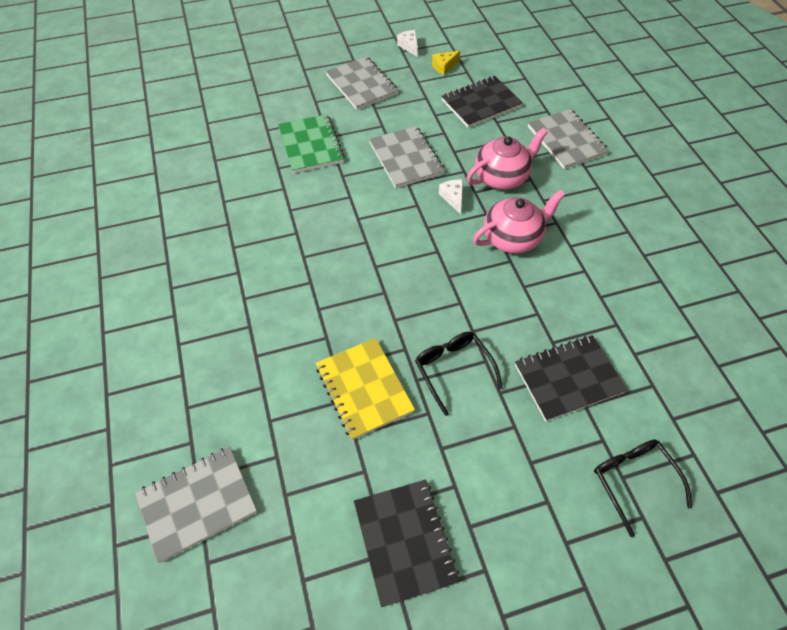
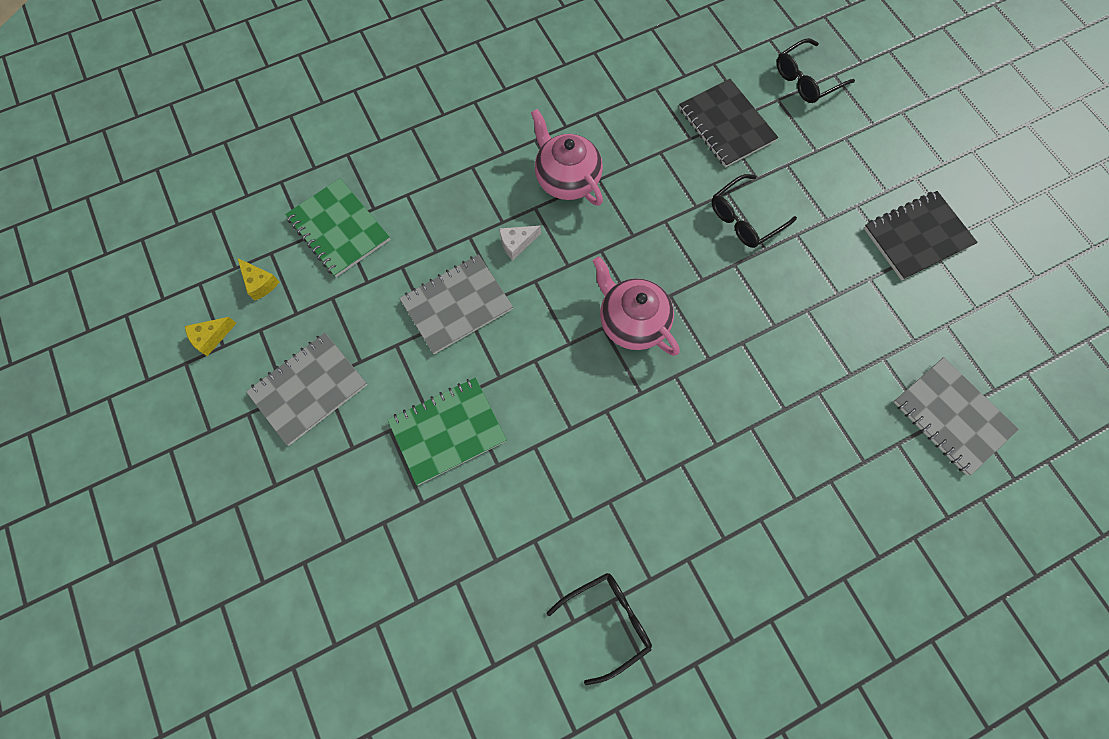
camera: 100 degrees left, 15 degrees up
(149, 210) = (607, 622): none -> black glasses
(364, 389) = (790, 294): yellow notebook -> none
(409, 46) = (211, 337): white cheese -> yellow cheese
(481, 103) = (339, 229): black notebook -> green notebook
(502, 177) = (474, 196): pink teapot -> pink teapot (632, 321)
(566, 140) = (401, 132): grey notebook -> none

